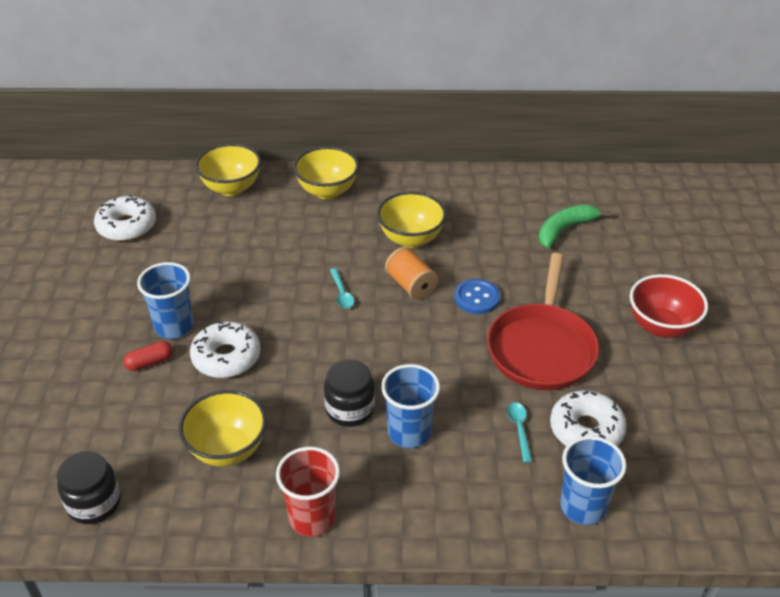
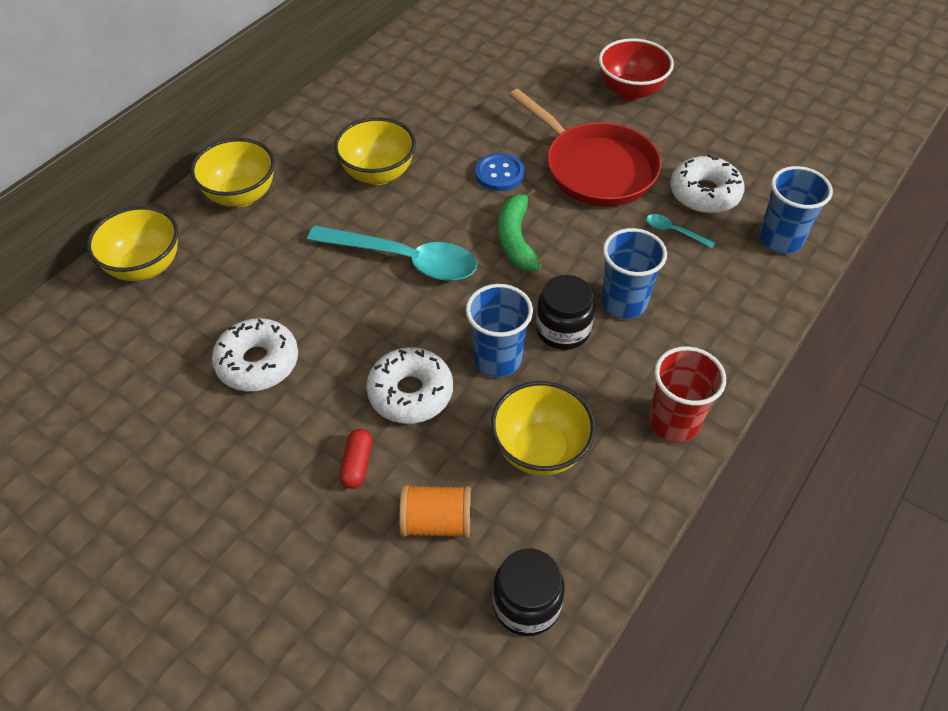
camera: 55 degrees left, 10 degrees up
(127, 226) = (103, 390): white donut -> white donut (258, 362)
(174, 326) = (321, 418): blue cup -> blue cup (497, 359)
(341, 293) = (404, 260): turquoise spoon -> turquoise spoon, size x2.40
(411, 285) = (441, 207): orange spool -> orange spool (436, 522)
(565, 230) = (469, 76): green banana -> green banana (516, 239)

